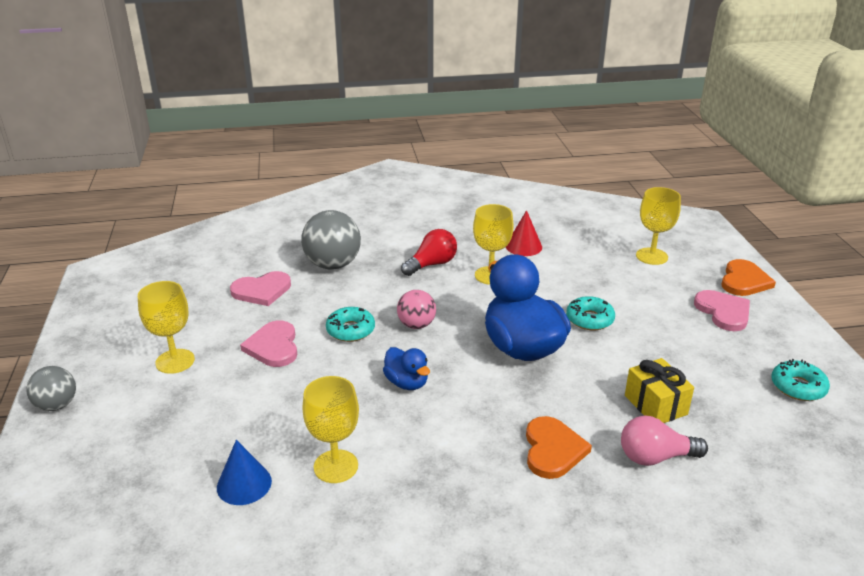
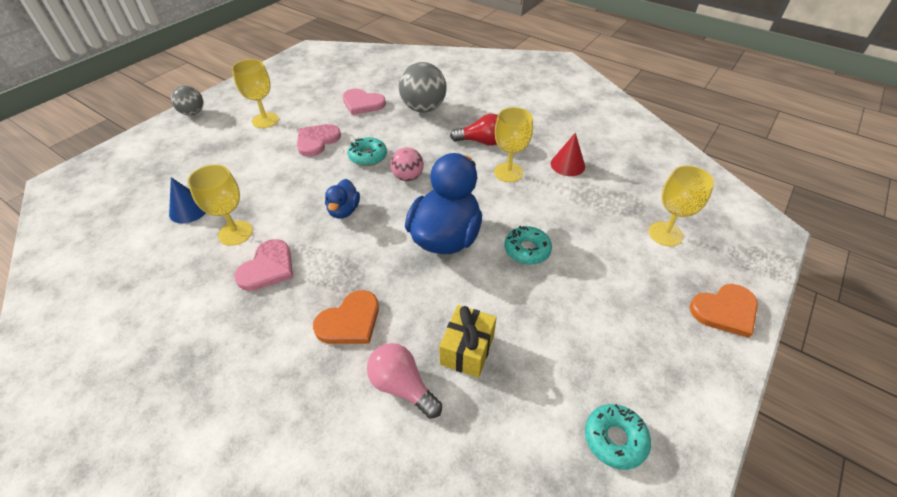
camera: 45 degrees right, 15 degrees up
(723, 312) = (654, 323): pink heart -> pink heart (268, 268)

